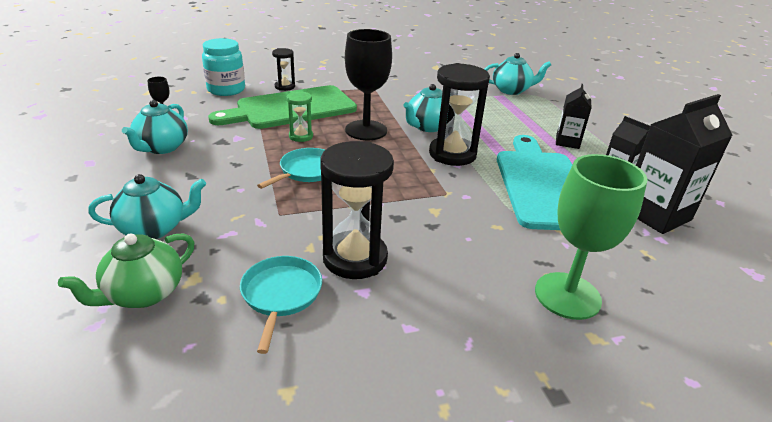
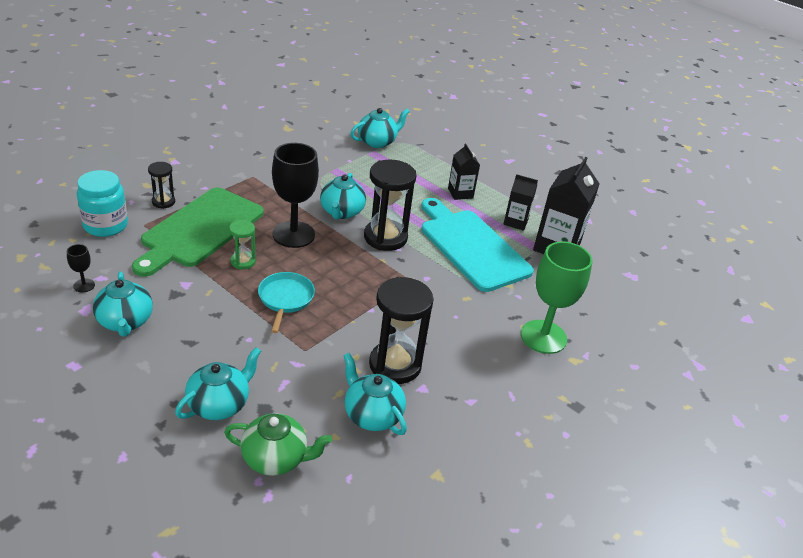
camera: 35 degrees left, 5 degrees up
(143, 294) = (276, 458): green teapot -> green teapot turned 90 degrees counterclockwise
(281, 294) = (372, 415): turquoise pan -> turquoise teapot

